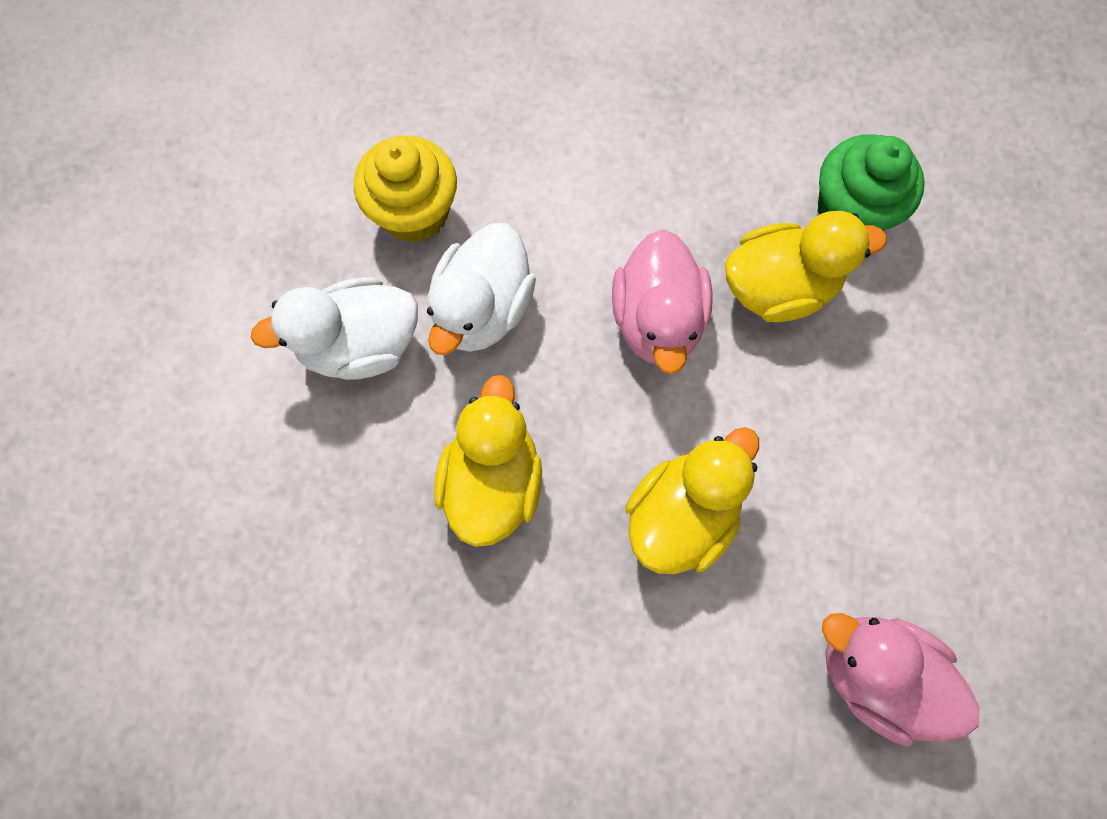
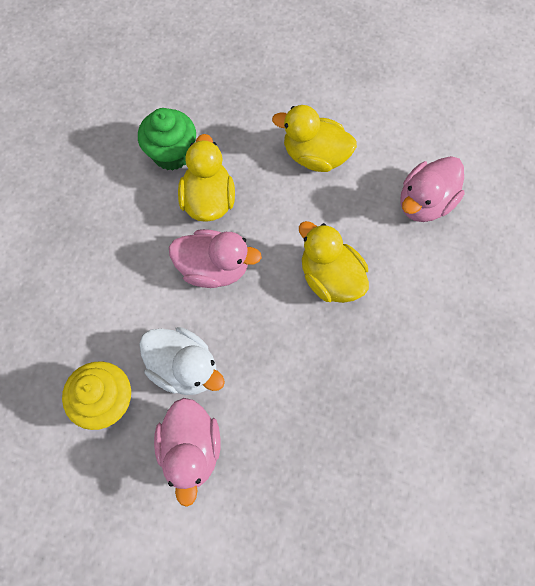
camera: 80 degrees left, 5 degrees down
(360, 344) = (191, 449): white duck -> pink duck
(492, 480) = (294, 379): yellow duck -> yellow duck (315, 156)

